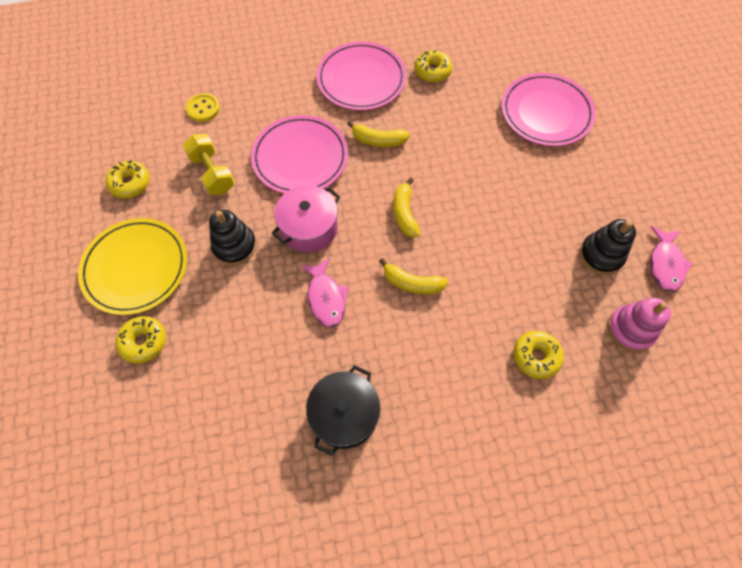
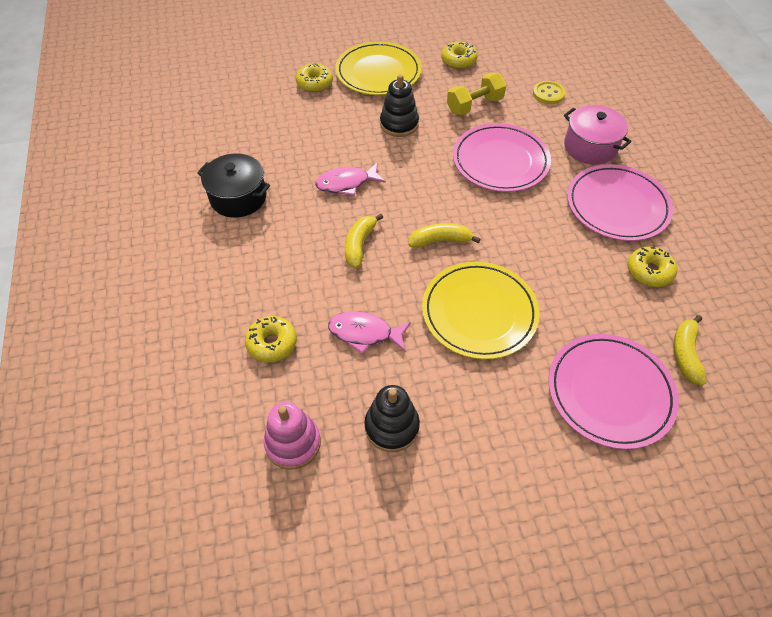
camera: 90 degrees right, 10 degrees down
(309, 228) = (419, 170): pink pot -> pink pot (590, 147)
(378, 140) = (532, 220): yellow banana -> yellow banana (685, 354)
(483, 188) = (479, 312): none -> yellow plate
(665, 264) = (379, 504): pink fish -> pink fish (364, 333)

